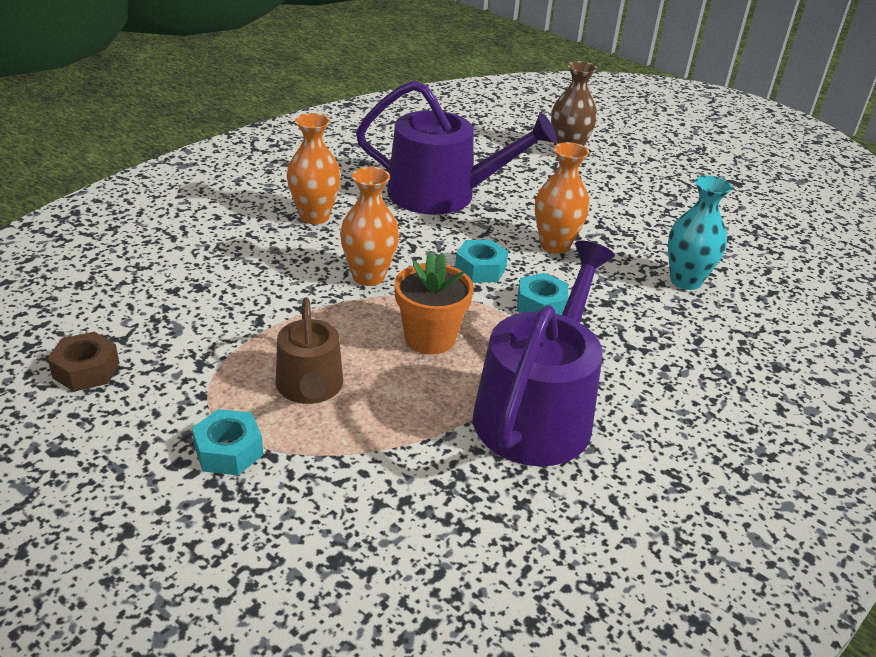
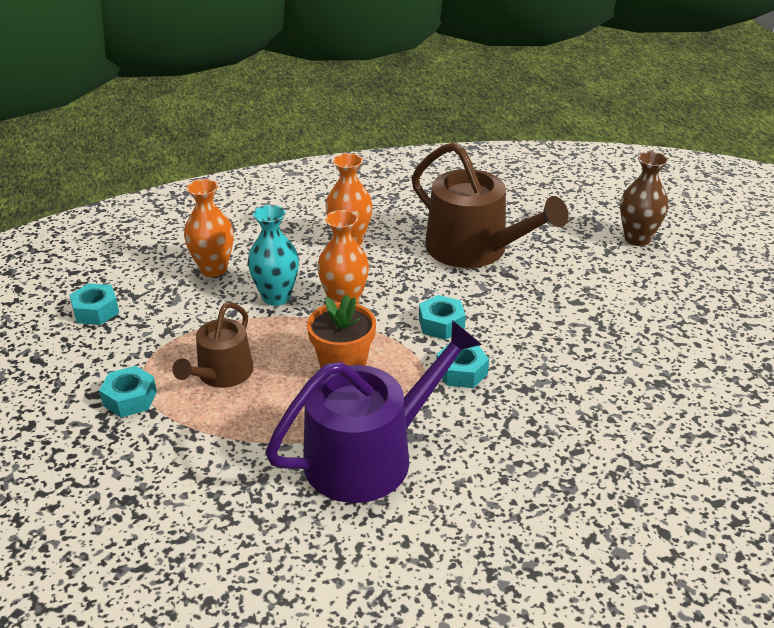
camera: 35 degrees right, 0 degrees up
(86, 370) = (96, 311): brown nut -> turquoise nut
(443, 194) = (475, 249): purple watering can -> brown watering can
(555, 245) = (530, 323): orange vase -> orange vase (213, 269)
(685, 281) = (624, 394): turquoise vase -> turquoise vase (276, 297)

